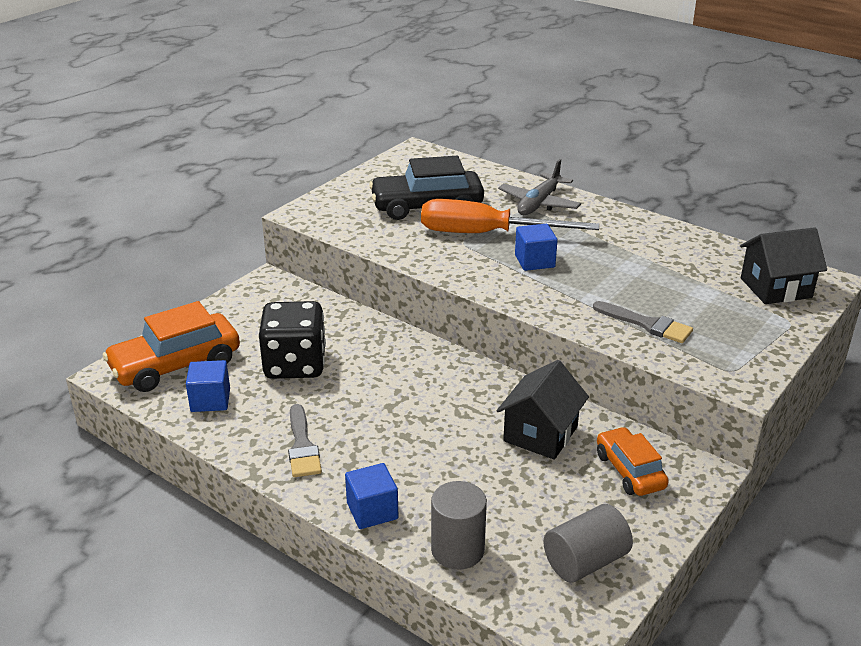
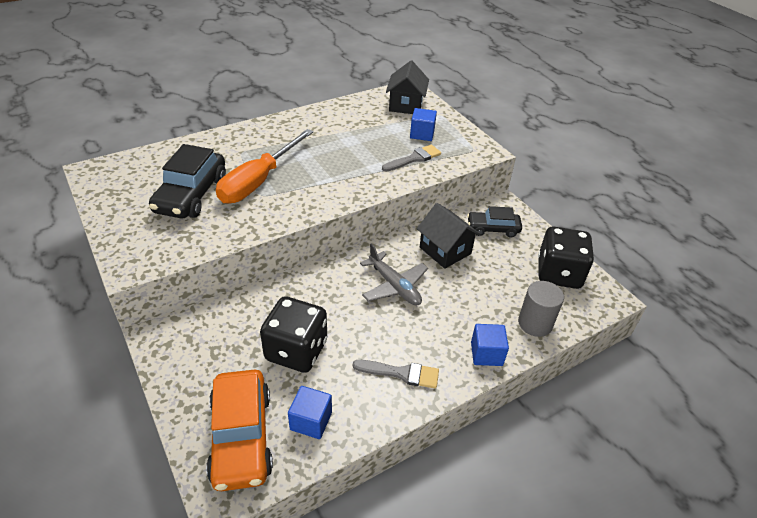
camera: 70 degrees left, 10 degrees up
(534, 261) = (312, 173): blue cube -> blue cube (422, 134)
(539, 203) = (239, 145): grey plane -> grey plane (394, 286)
(585, 561) = (558, 273): grey cylinder -> black dice
(629, 471) = (493, 229): orange car -> black car

